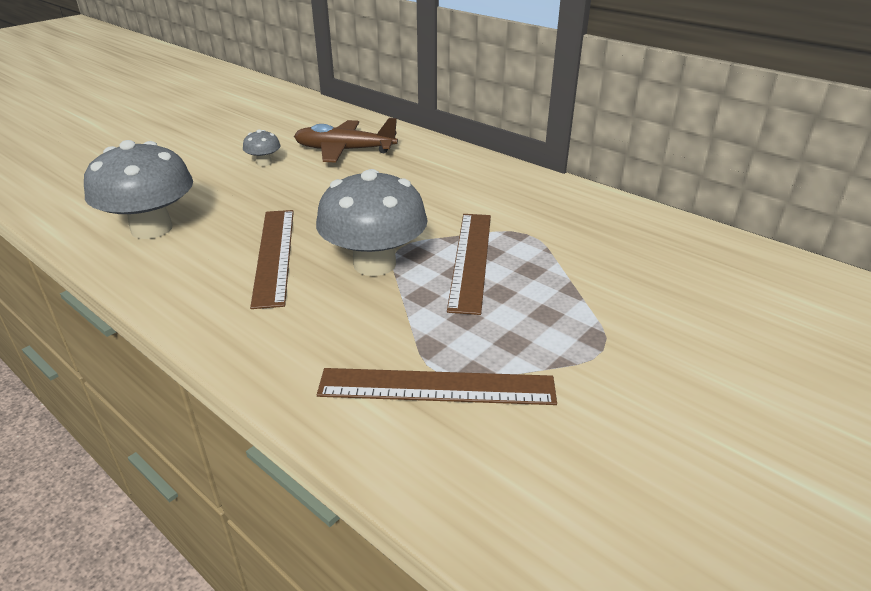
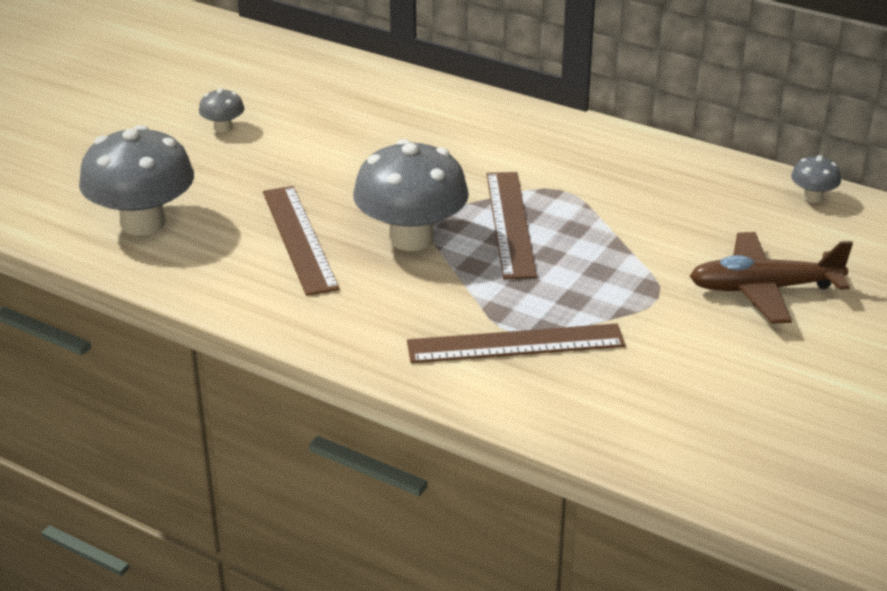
camera: 10 degrees left, 0 degrees up
(344, 150) = (314, 102): brown plane -> brown plane (764, 289)
(770, 262) = (812, 197): none -> grey mushroom

